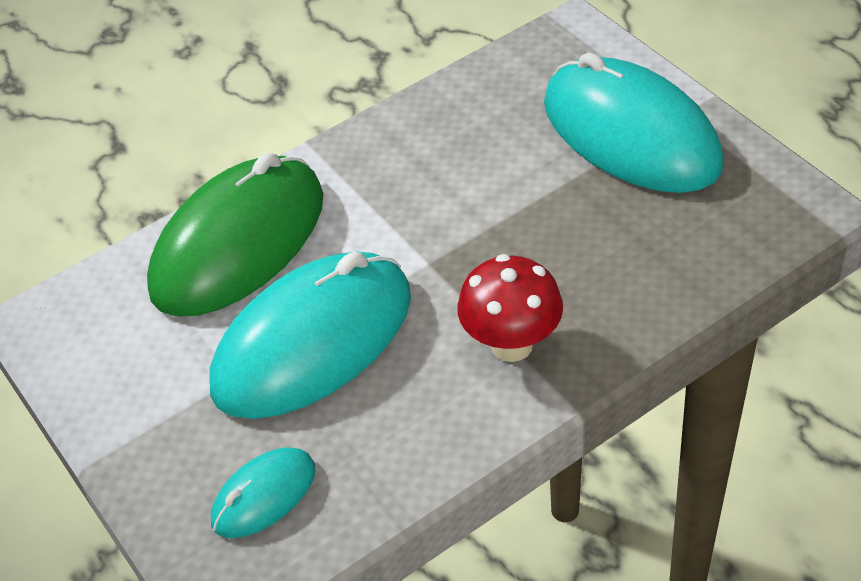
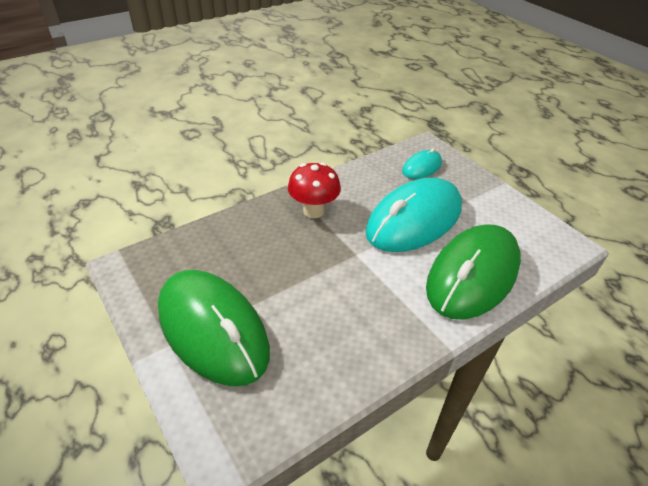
camera: 175 degrees right, 5 degrees down
(630, 134) = (213, 329): turquoise mouse -> green mouse

